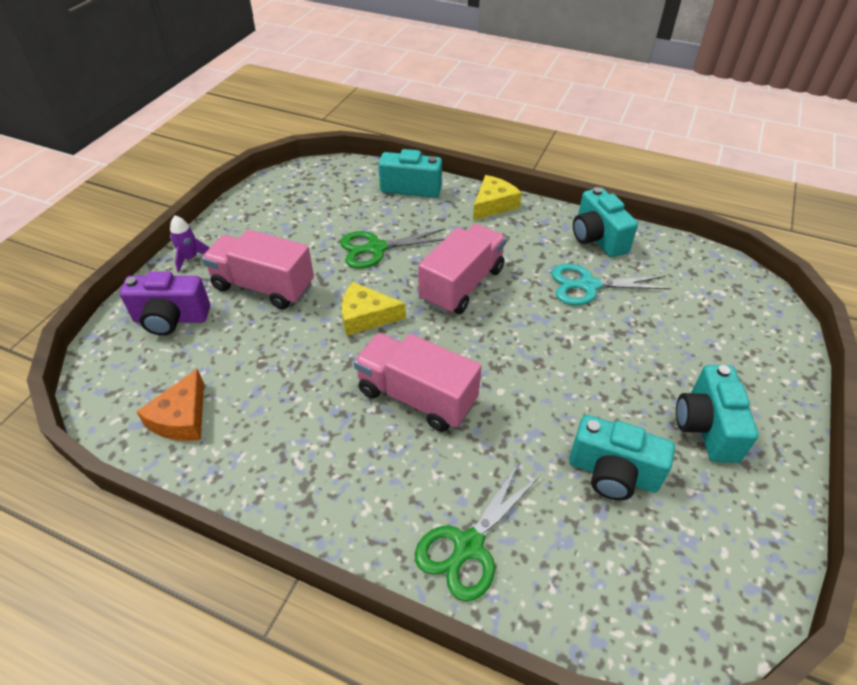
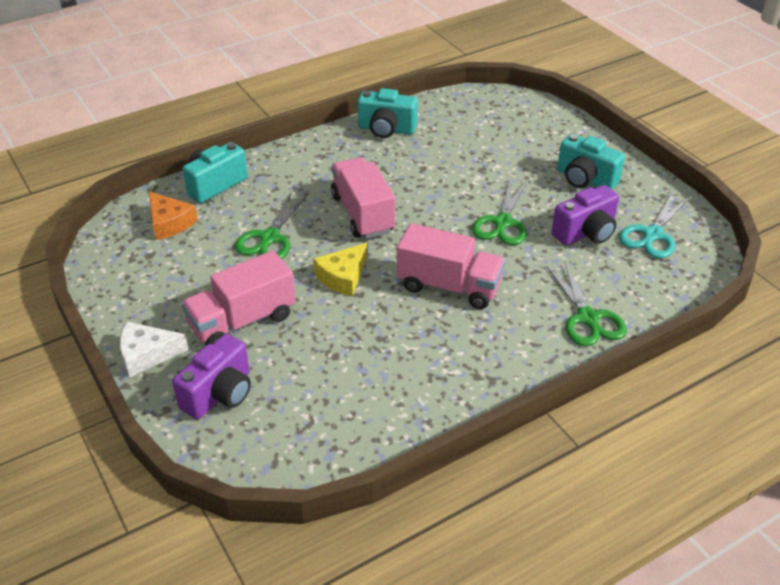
camera: 55 degrees left, 5 degrees down
(181, 418) = (349, 423): orange cheese -> orange cheese (169, 223)
(190, 258) = (147, 354): purple rocket -> white cheese
(416, 396) = (449, 286): pink truck -> pink truck turned 135 degrees counterclockwise
(493, 204) = (291, 155): yellow cheese -> none
(552, 391) = (502, 223): none -> green scissors
(588, 285) = (427, 158): turquoise scissors -> turquoise scissors (652, 235)
(612, 473) = (586, 233): turquoise camera -> purple camera

